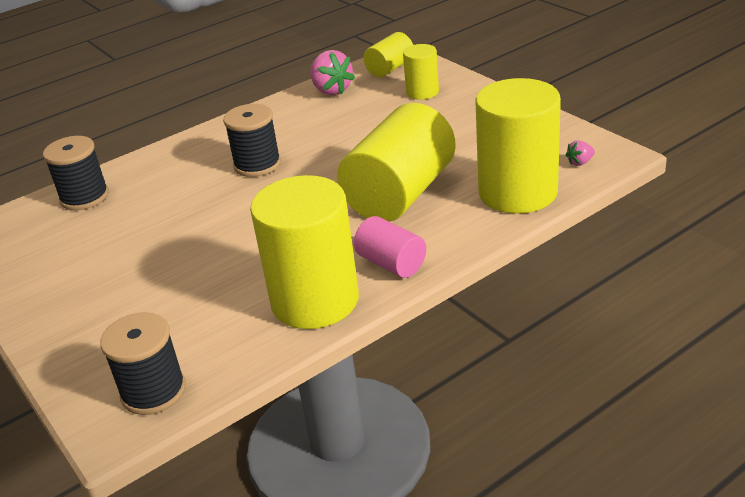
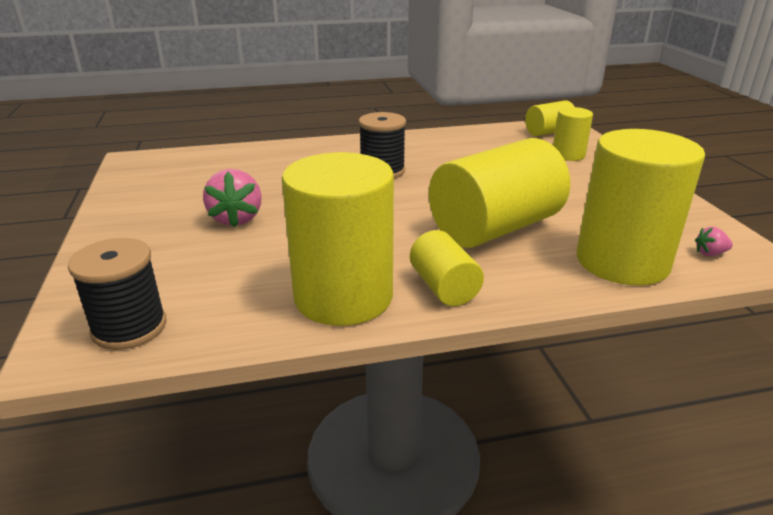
camera: 20 degrees right, 5 degrees down
(84, 197) = (231, 158): black spool -> none
(331, 90) = (486, 135): pink strawberry -> pink strawberry (236, 219)
(391, 263) = (444, 287): pink cylinder -> yellow cylinder

